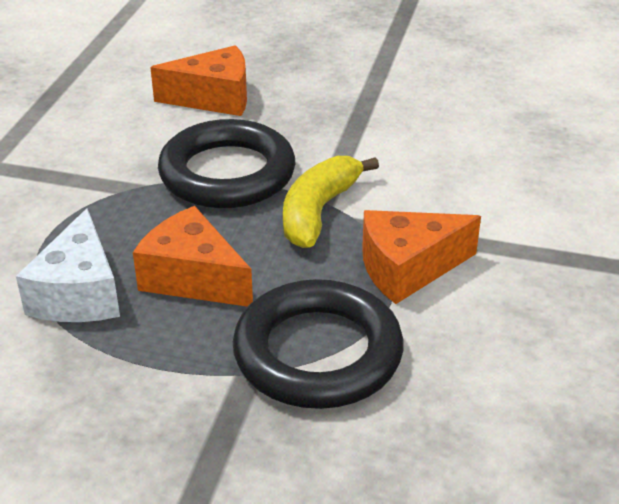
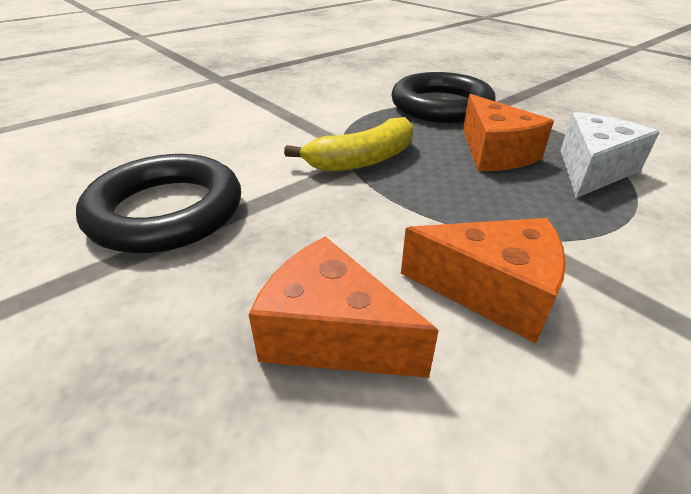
camera: 145 degrees left, 0 degrees up
(227, 173) = (408, 215): black ring -> black ring (166, 211)
(407, 268) = (347, 118): orange cheese -> orange cheese (492, 291)

